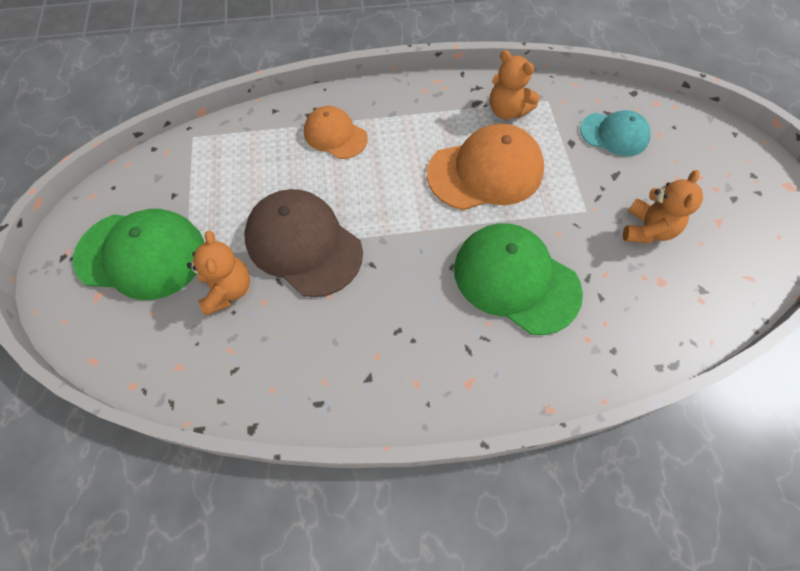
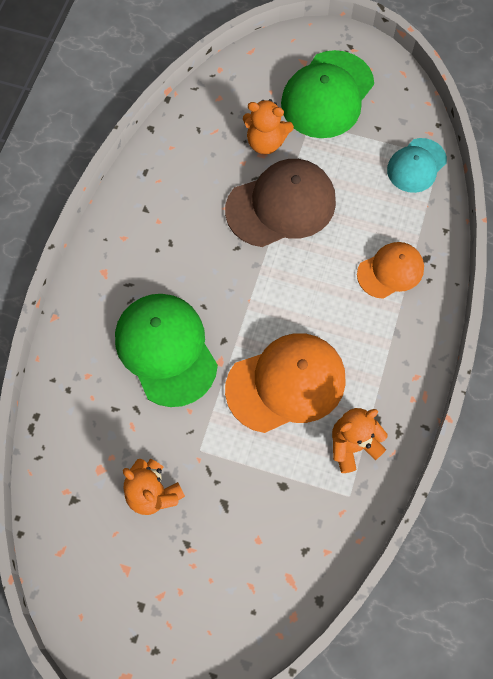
camera: 115 degrees right, 5 degrees up
(486, 171) = (286, 383): orange cap -> orange cap turned 120 degrees counterclockwise
(515, 279) = (166, 349): green cap -> green cap turned 90 degrees counterclockwise
(614, 134) = (273, 538): turquoise cap -> turquoise cap (416, 165)

